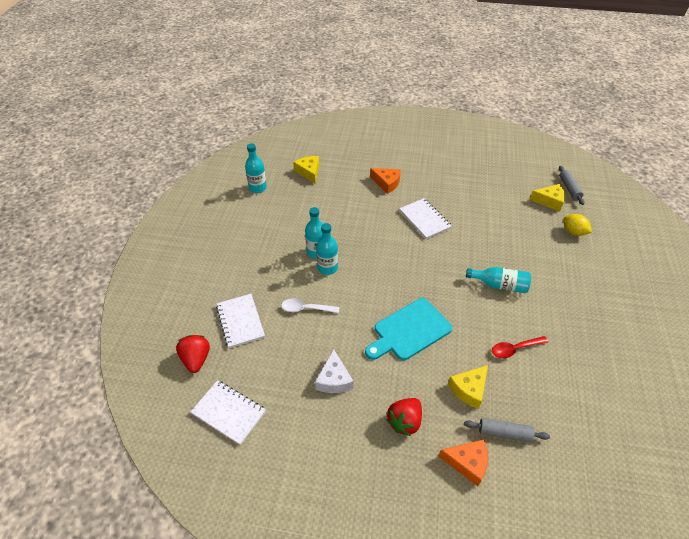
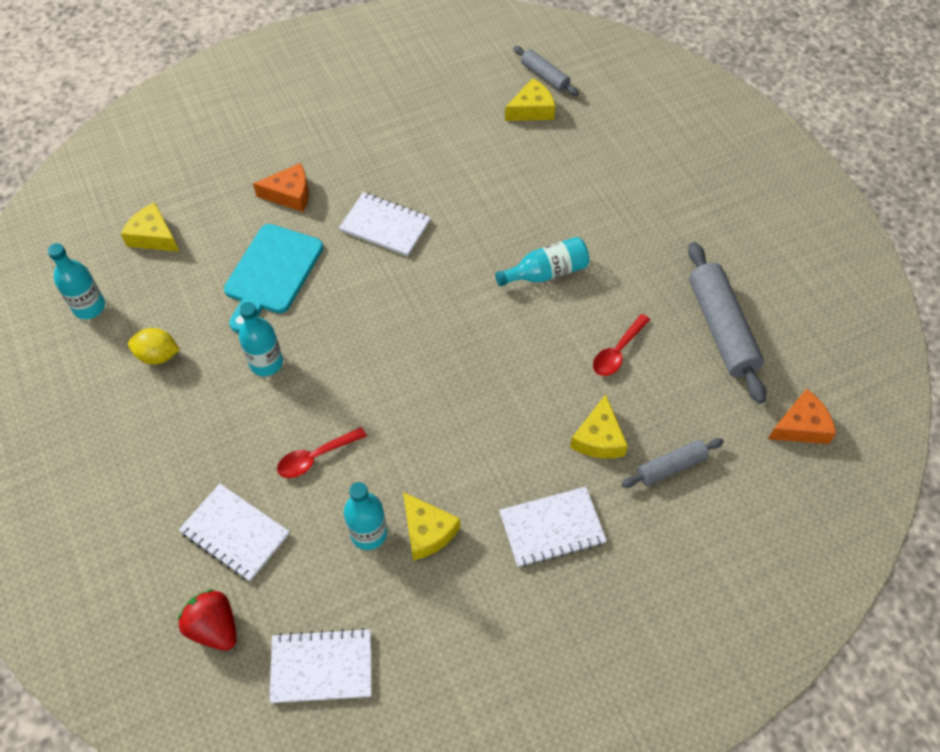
camera: 35 degrees left, 10 degrees up
(306, 309) = (316, 457): white spoon -> red spoon
(327, 268) = (301, 378): turquoise bottle -> turquoise bottle (368, 533)
(334, 379) = (427, 531): white cheese -> yellow cheese
(405, 421) = (552, 528): red strawberry -> white notebook
(409, 330) = (476, 404): turquoise cutting board -> turquoise cutting board (271, 273)
(467, 463) = (654, 530): orange cheese -> orange cheese (801, 426)
(573, 232) = (588, 143): yellow lemon -> yellow lemon (158, 355)
(594, 373) = (721, 328): none -> grey rolling pin

